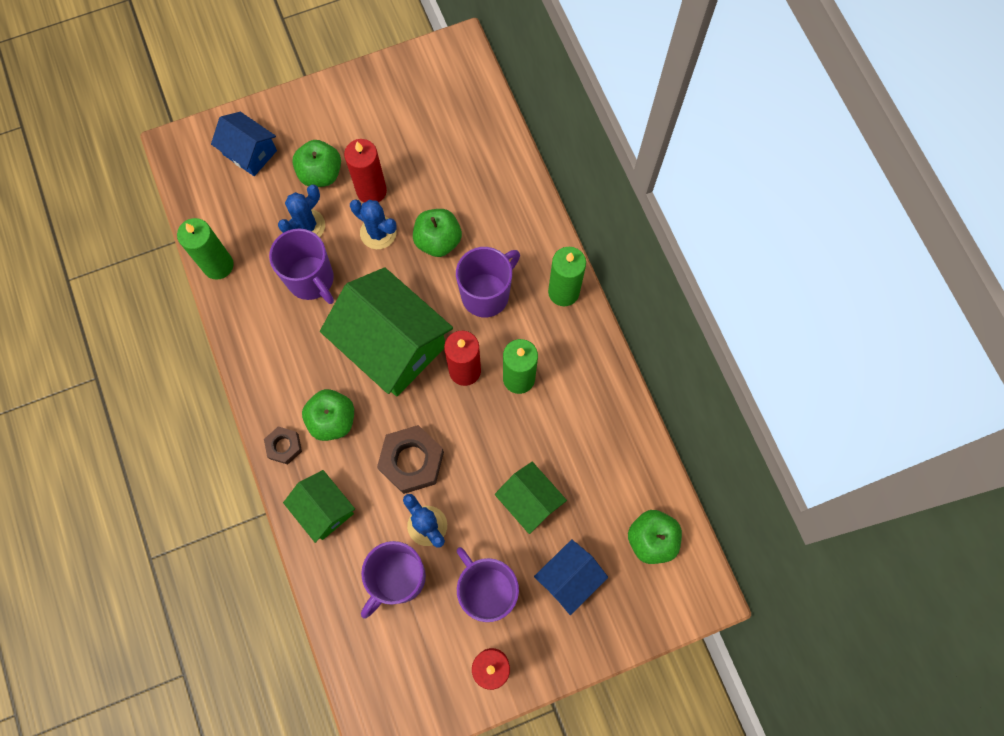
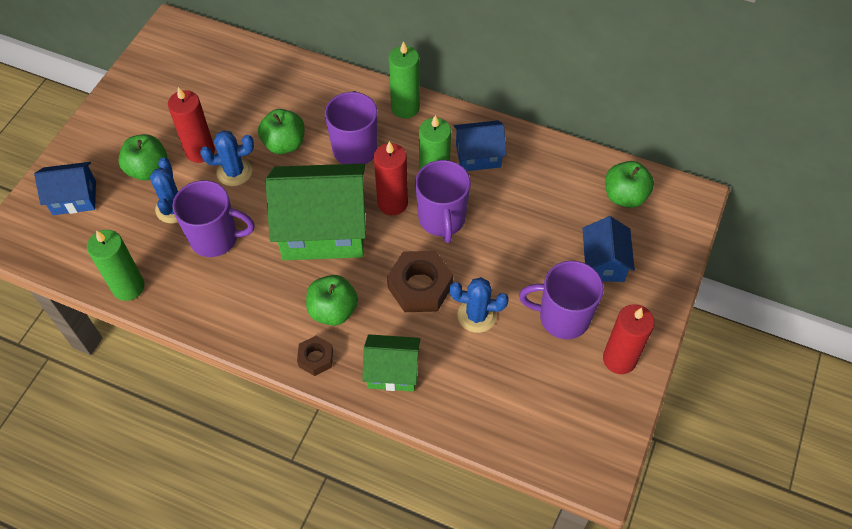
camera: 45 degrees left, 15 degrees down
(398, 578) = (495, 365): purple mug -> purple mug (442, 220)
(529, 501) = (526, 241): green house -> none
(574, 390) = (478, 155): none -> blue house

